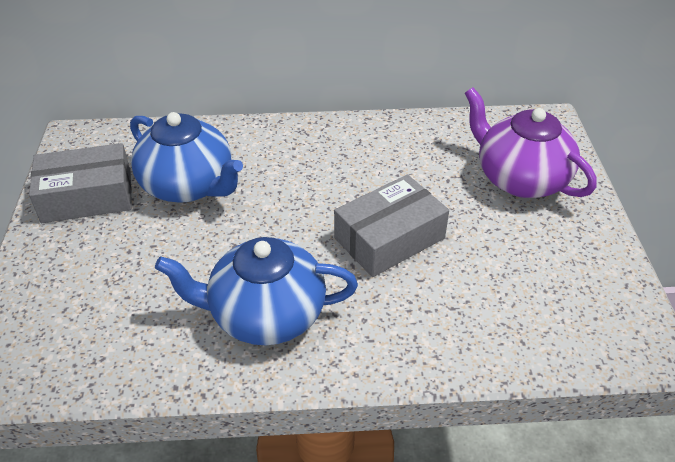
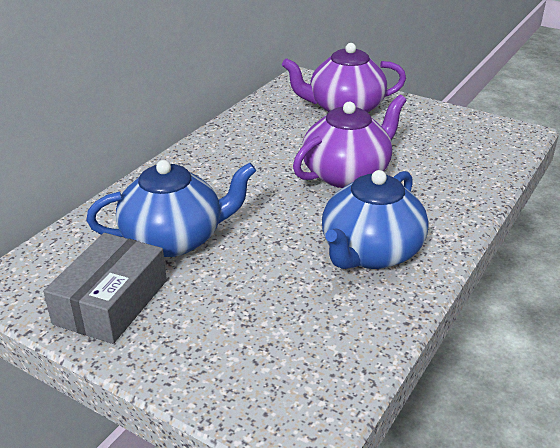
camera: 55 degrees left, 10 degrees down
(389, 238) = (347, 174): grey box -> purple teapot

